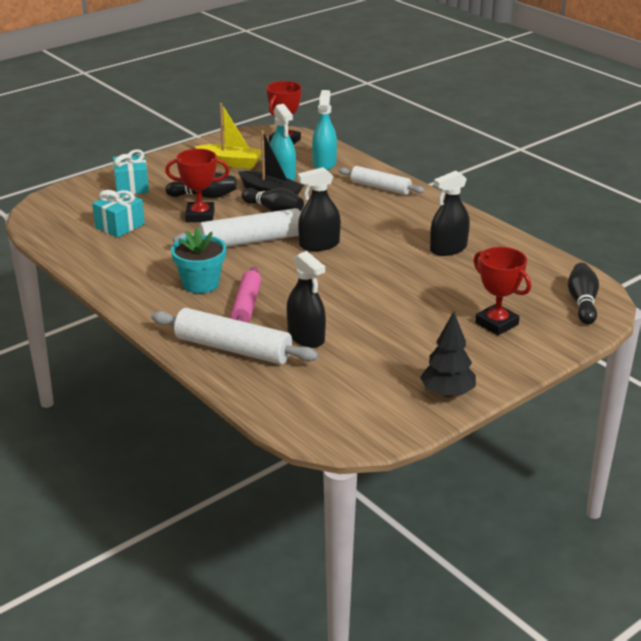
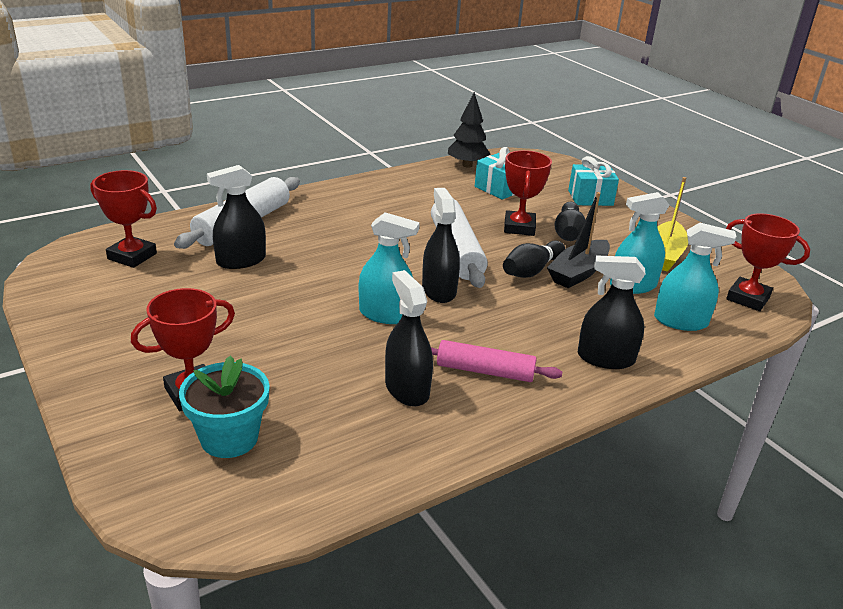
camera: 95 degrees right, 0 degrees up
(200, 284) = (370, 218): turquoise flower pot -> turquoise flower pot (229, 438)
(246, 305) = (318, 236): pink rolling pin -> pink rolling pin (485, 371)
(320, 397) = (132, 256): none -> red trophy
(363, 263) = (385, 314): none -> turquoise spray bottle
(380, 187) = (605, 358): white rolling pin -> black spray bottle
(447, 393) = (77, 328): black tree -> black tree (467, 165)
(582, 303) = (199, 494): black bowling pin -> none

